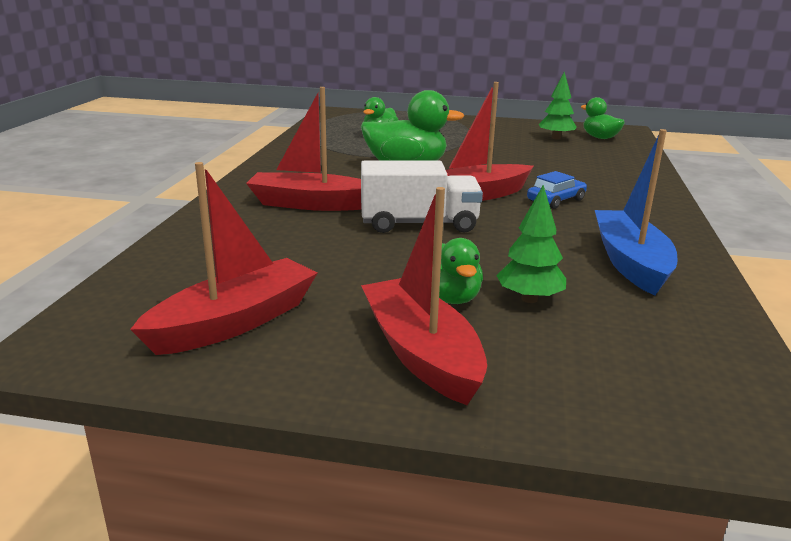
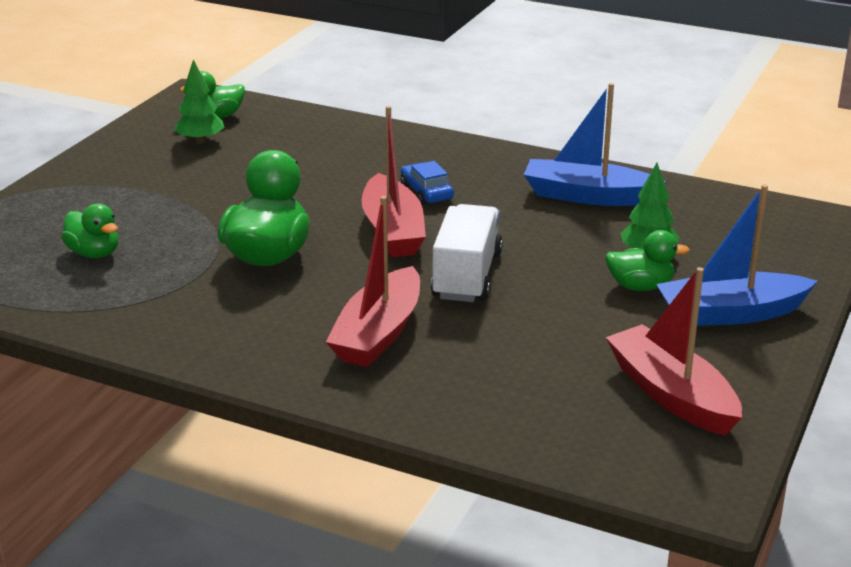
camera: 75 degrees left, 5 degrees up
(421, 353) = (730, 314): red boat -> blue boat

